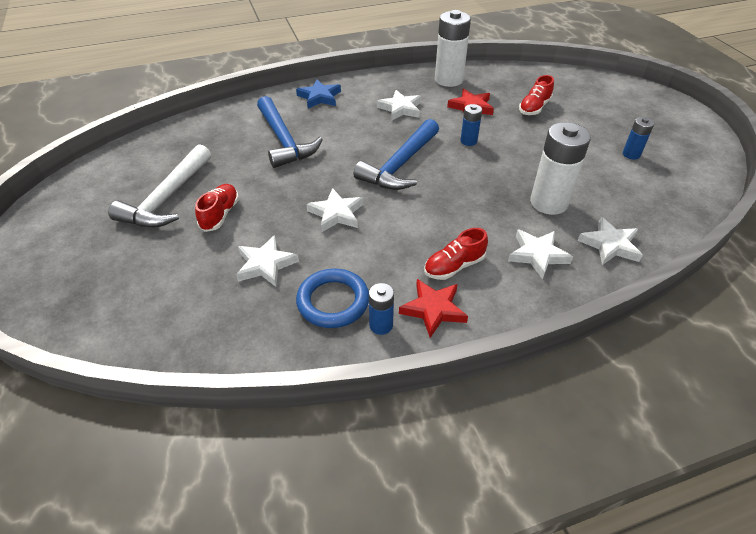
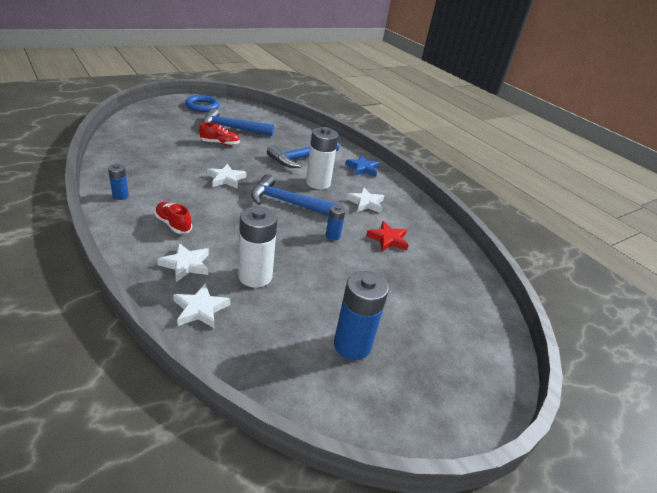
camera: 70 degrees right, 10 degrees down
(167, 198) = (232, 128): white hammer -> blue hammer
(266, 264) = (176, 158): white star -> none
(333, 301) = (143, 180): blue ring -> blue ring (202, 106)
(433, 309) = (131, 215): red star -> none
(448, 80) = (428, 228): white battery -> white battery (318, 183)
(534, 108) = (408, 279): red shoe -> none
(631, 154) = (352, 345): blue battery -> blue battery, size x1.95

